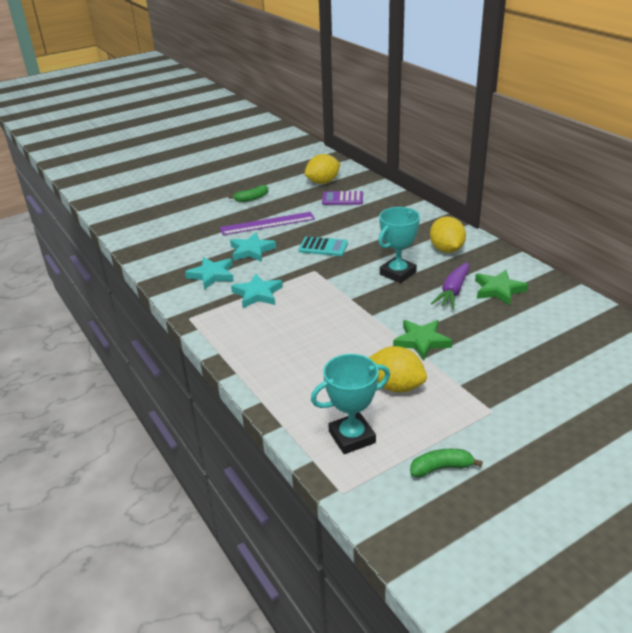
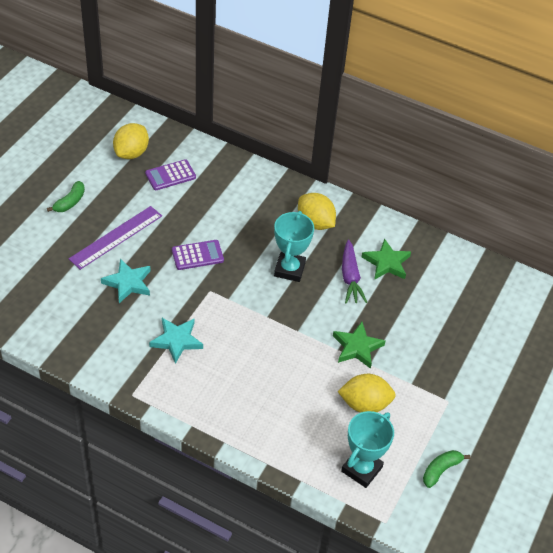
camera: 35 degrees left, 15 degrees up
(212, 275) = (112, 331): turquoise star -> none
(323, 247) = (197, 255): turquoise calculator -> purple calculator

